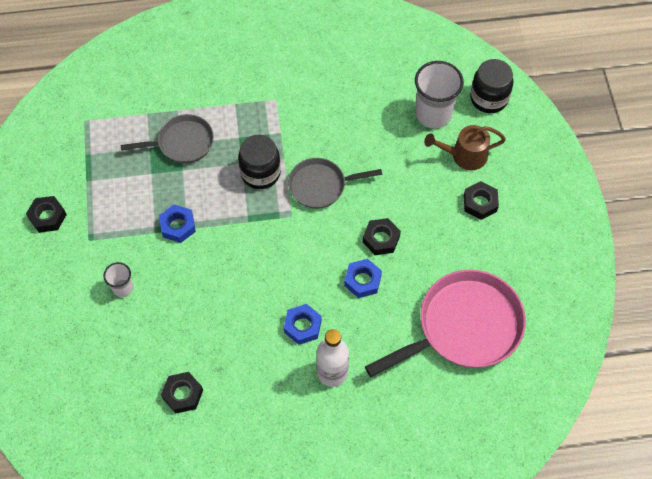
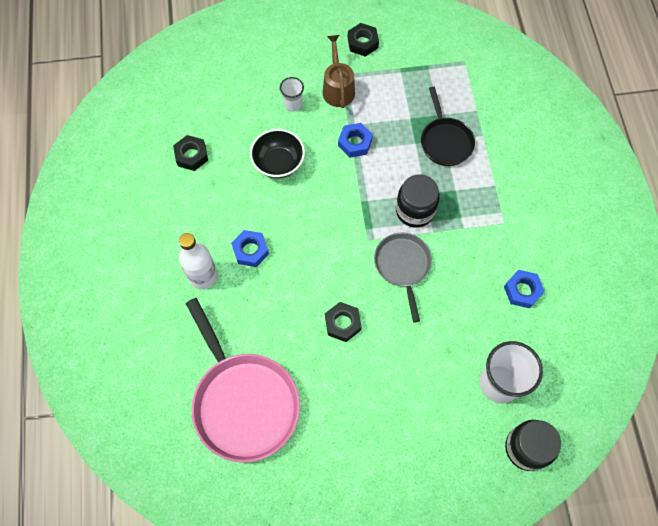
camera: 90 degrees right, 5 degrees up
(182, 143) = (445, 141): grey pan -> black pan
(198, 301) = (278, 163): none -> black bowl
(362, 280) = (297, 305): blue nut -> blue nut (522, 291)
(464, 155) = (447, 415): brown watering can -> brown watering can (338, 88)
(480, 203) = (387, 428): black nut -> none

